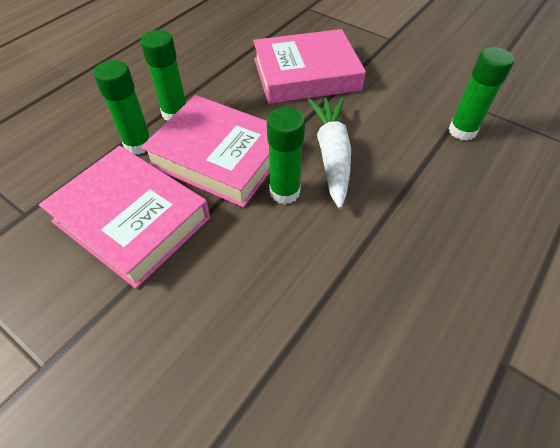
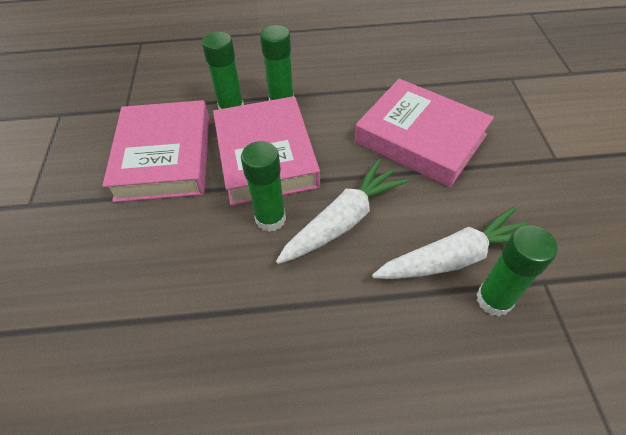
camera: 50 degrees right, 0 degrees up
(416, 126) = (454, 258): none -> white carrot

